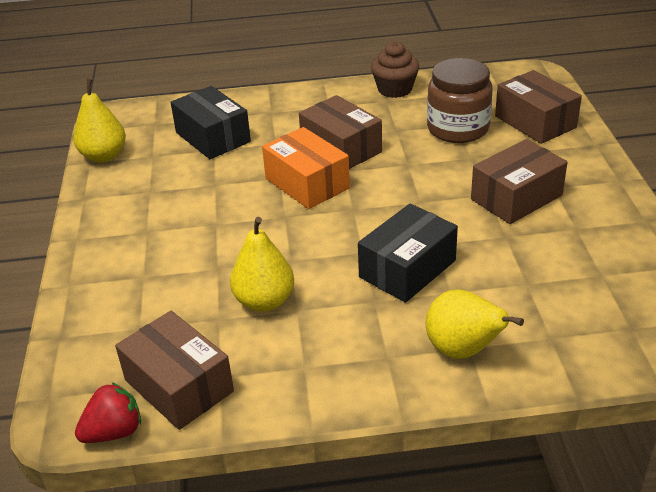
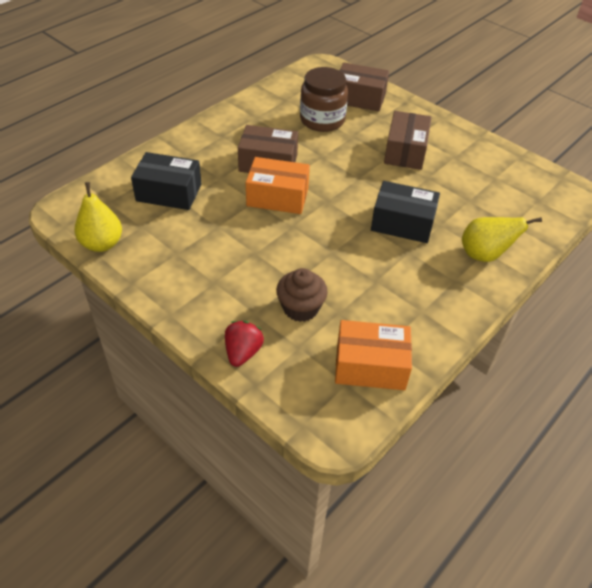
camera: 45 degrees left, 10 degrees up
(114, 432) = (371, 417): red strawberry -> red strawberry (243, 352)
(179, 386) = (370, 366): brown box -> orange box
(264, 301) = (351, 286): yellow pear -> none
(394, 89) = (250, 107): brown cupcake -> brown cupcake (300, 308)
(407, 269) = (402, 223): black box -> black box turned 75 degrees counterclockwise

